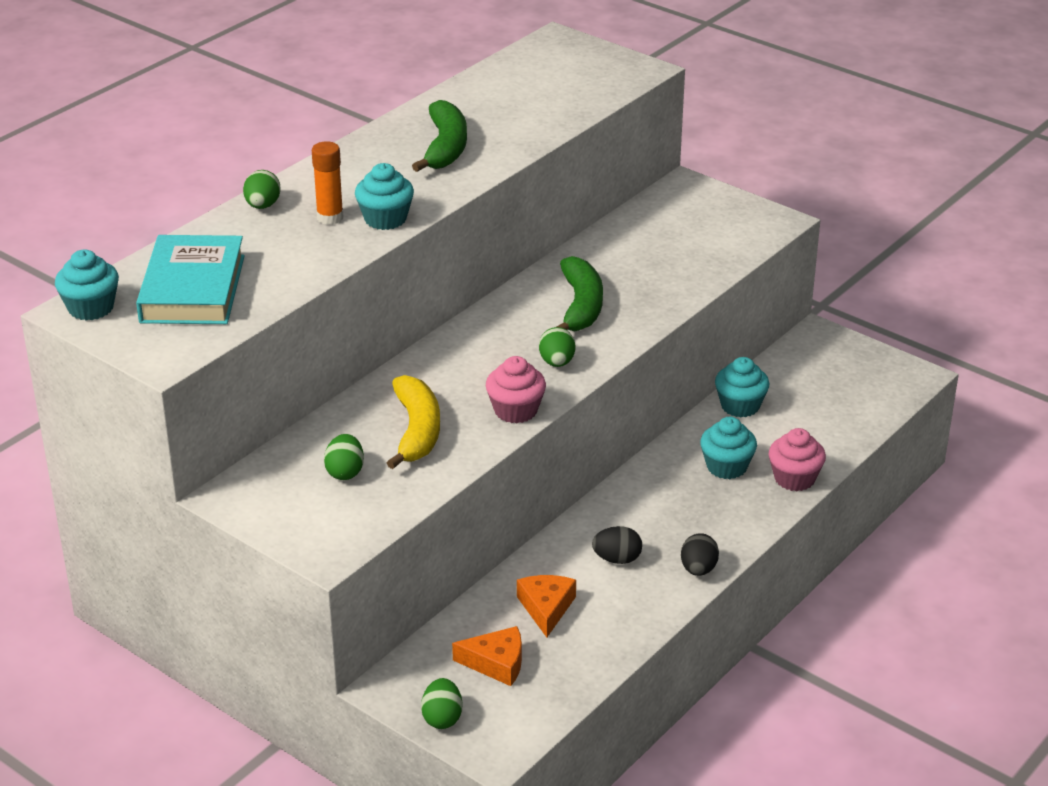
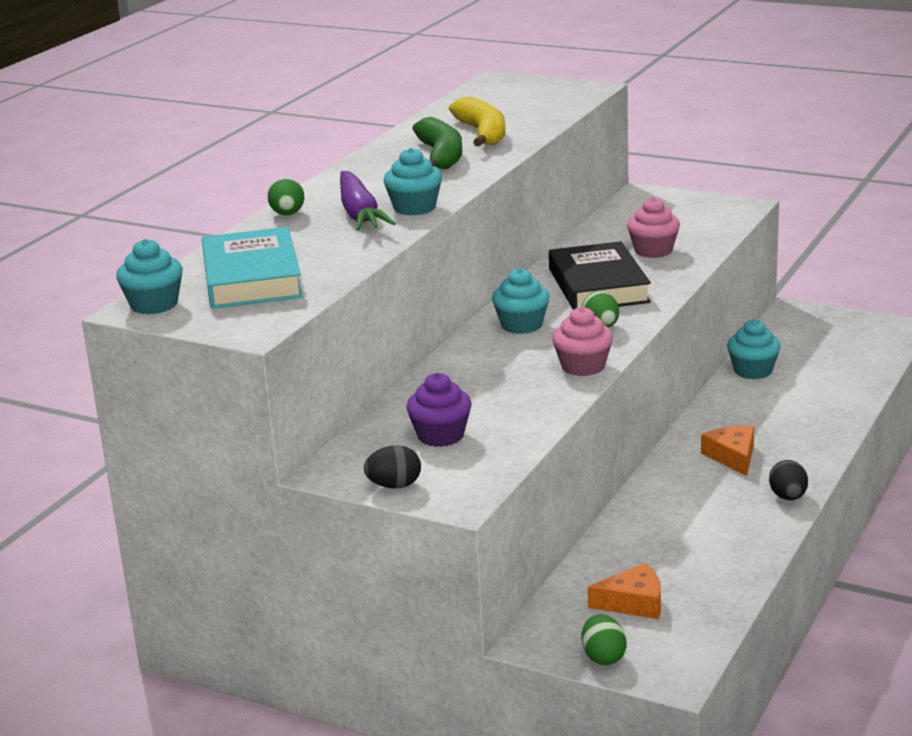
camera: 10 degrees left, 10 degrees down
(330, 217) = (359, 214): orange glue stick -> purple carrot
(345, 472) = (441, 436): green egg -> purple cupcake
(416, 431) = (494, 395): yellow banana -> yellow banana (482, 133)
(546, 608) = (658, 550): orange cheese -> orange cheese (732, 457)
(580, 306) = (598, 285): green banana -> black book
(617, 559) = (705, 501): black egg -> black egg (394, 486)
(726, 467) = (767, 416): turquoise cupcake -> turquoise cupcake (521, 325)
(794, 478) = (836, 416): pink cupcake -> pink cupcake (653, 250)

